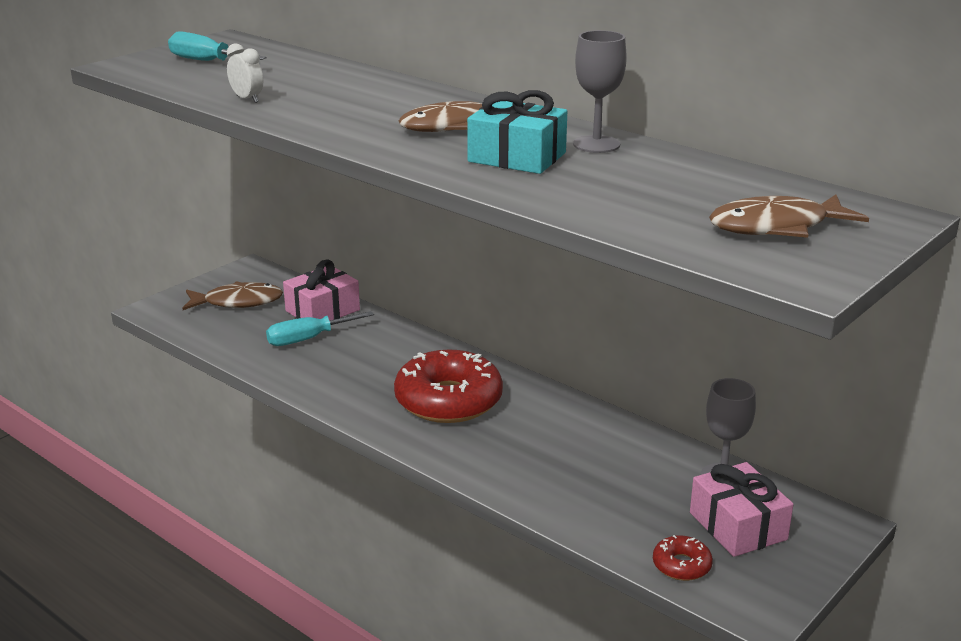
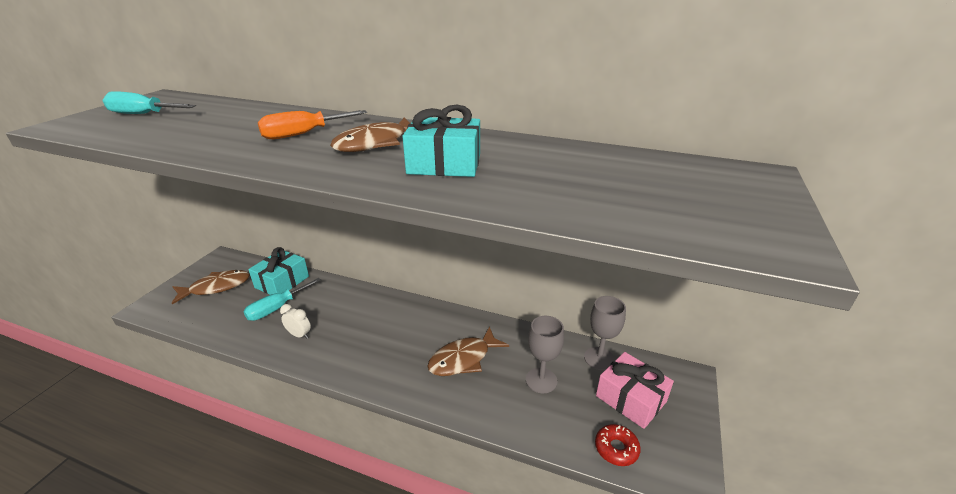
camera: 20 degrees left, 5 degrees up
(247, 99) = (184, 141): white clock -> white clock (299, 335)
(322, 310) = (282, 282): pink gift -> turquoise gift
(377, 105) = (303, 134): none -> orange screwdriver
(448, 400) = (395, 339): red donut -> none
(596, 144) = (497, 145): grey goblet -> grey goblet (541, 380)
(776, 227) = (698, 197): brown fish -> brown fish (463, 359)

